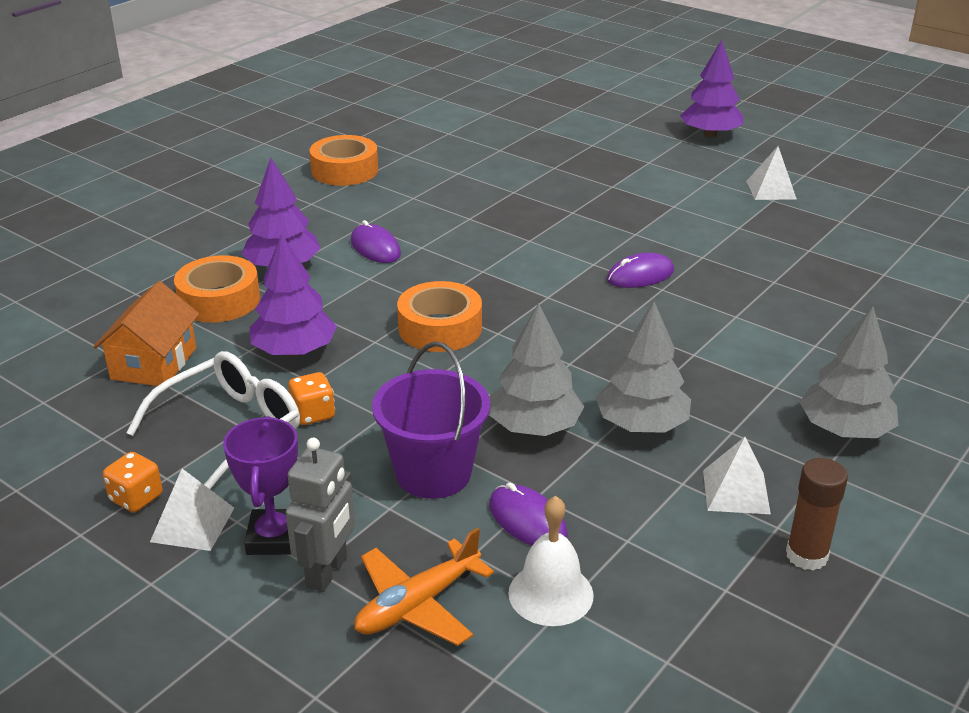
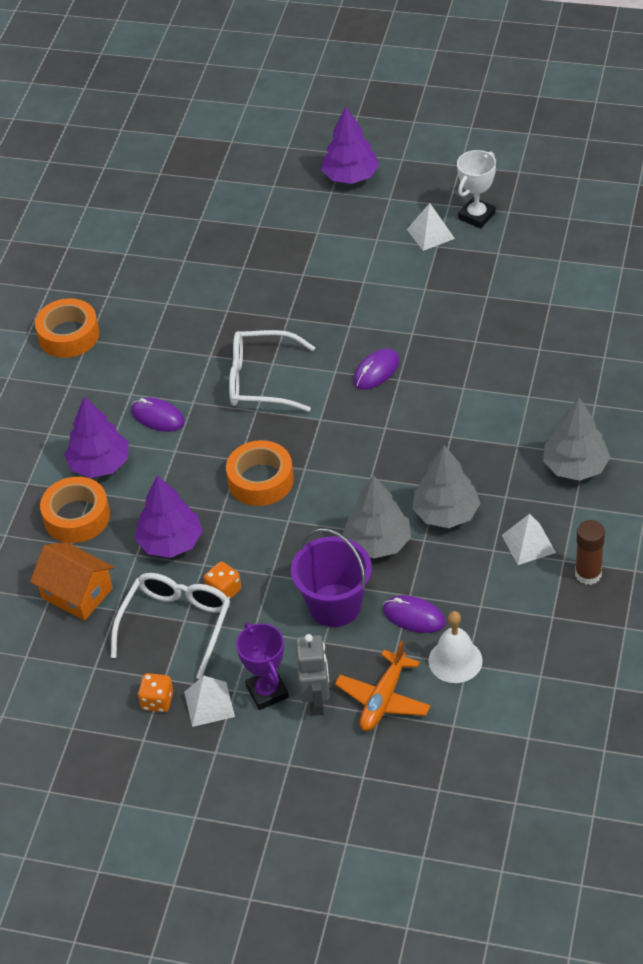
camera: 20 degrees left, 15 degrees up
(154, 363) = (77, 593): orange house -> orange house turned 45 degrees counterclockwise
(507, 250) = (262, 380): none -> white glasses
(831, 189) = (476, 216): none -> white trophy

